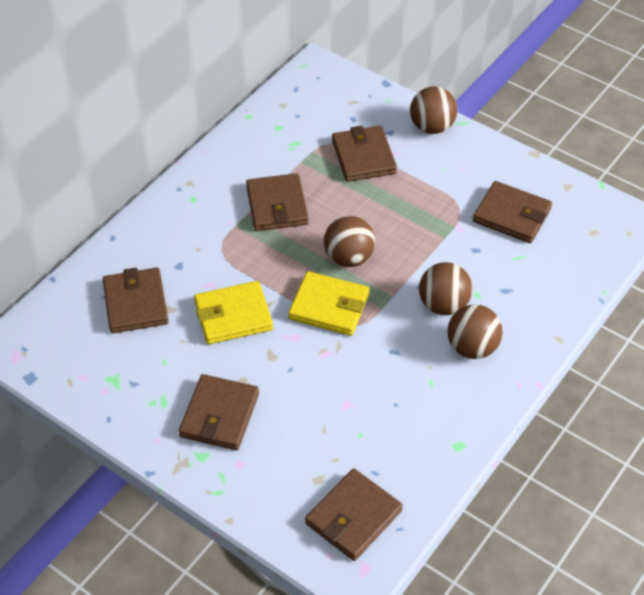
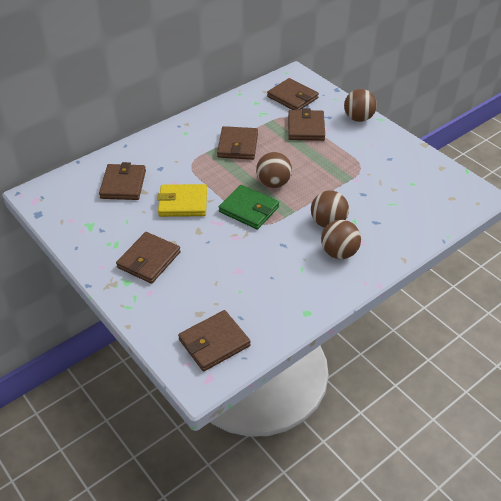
camera: 15 degrees right, 5 degrees down
(329, 306) = (249, 209): yellow wallet -> green wallet
(512, 215) = (396, 178): brown wallet -> brown wallet (292, 97)

